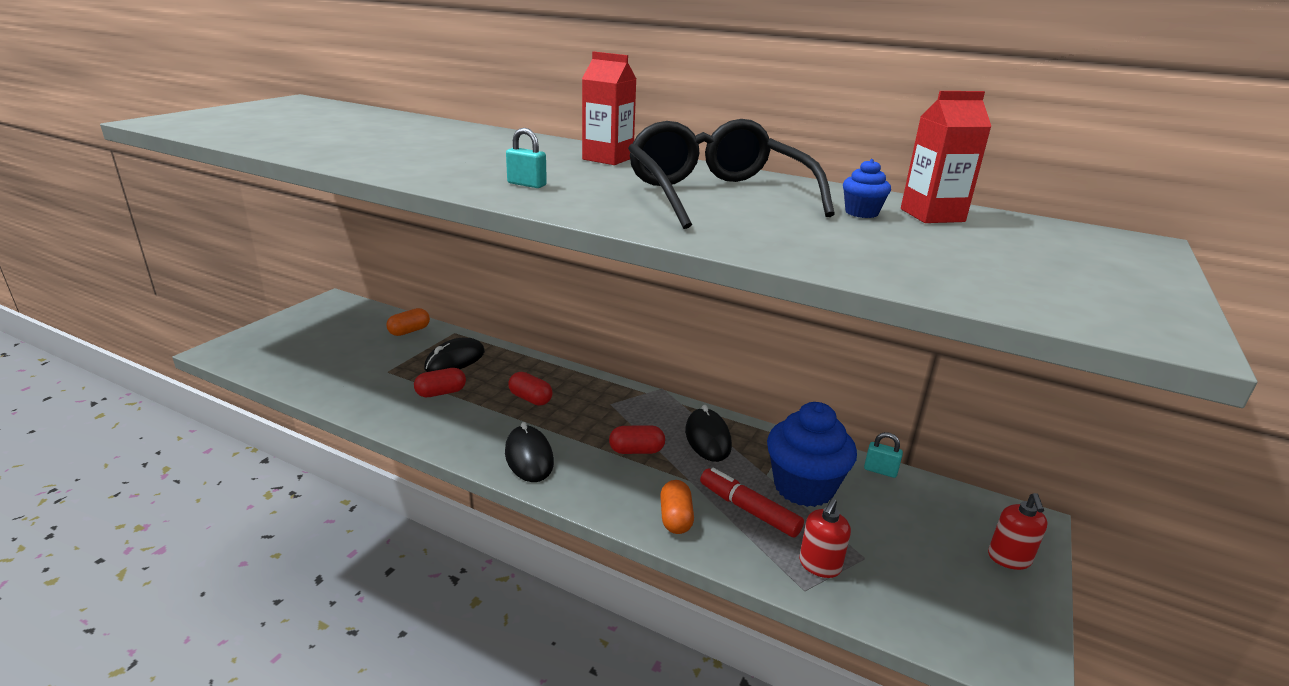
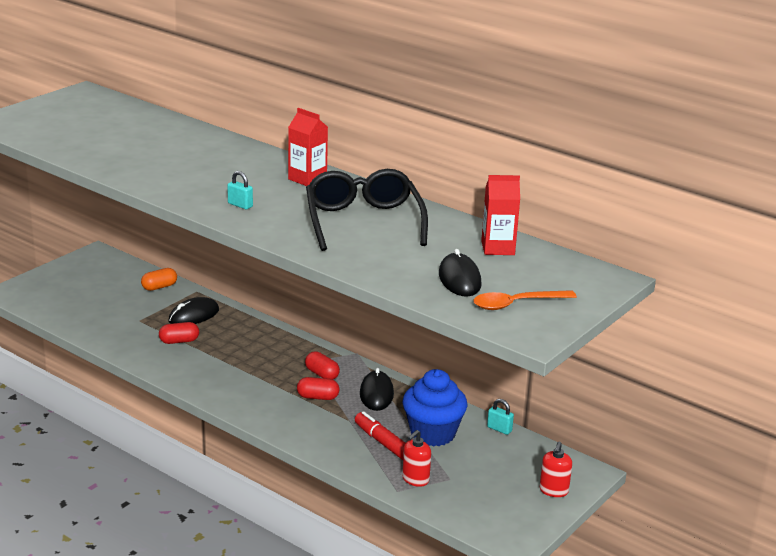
camera: 10 degrees right, 0 degrees up
(529, 457) = (236, 394): black mouse -> black mouse (459, 279)
(530, 399) = (247, 352): red capsule -> red capsule (322, 374)
(675, 518) = (329, 442): orange capsule -> none
(861, 213) = (450, 243): blue cupcake -> none
(1059, 283) = (516, 304): none -> orange spoon

